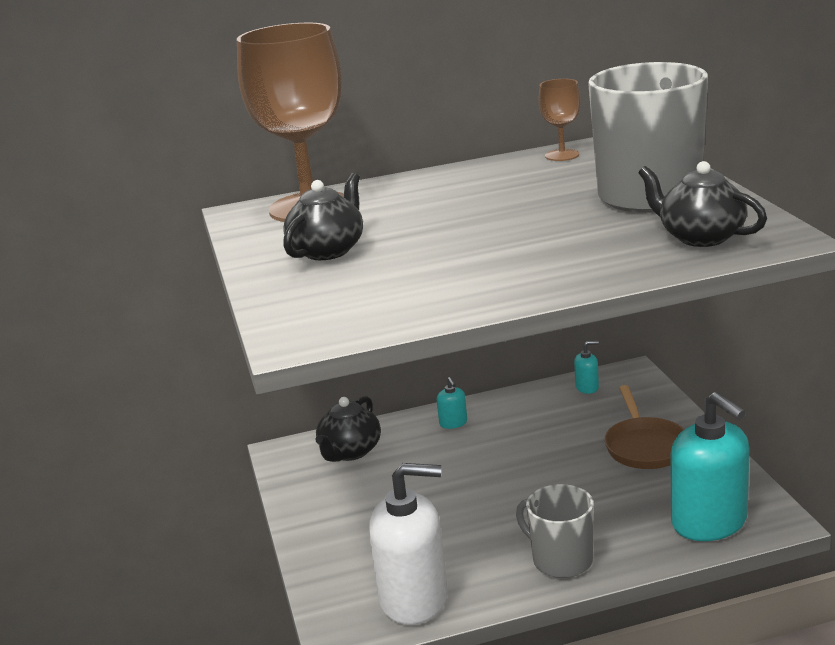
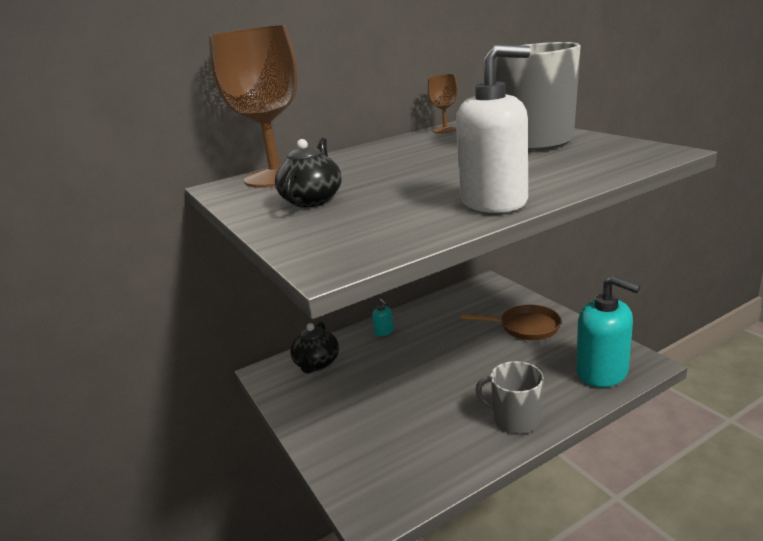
camera: 15 degrees left, 0 degrees up
(414, 599) = (419, 473): white soap dispenser -> white soap dispenser (494, 201)
(587, 387) = (464, 295): turquoise soap dispenser -> none
(645, 446) = (525, 327): brown pan -> brown pan turned 60 degrees counterclockwise
(700, 237) = (602, 158): black teapot -> none

